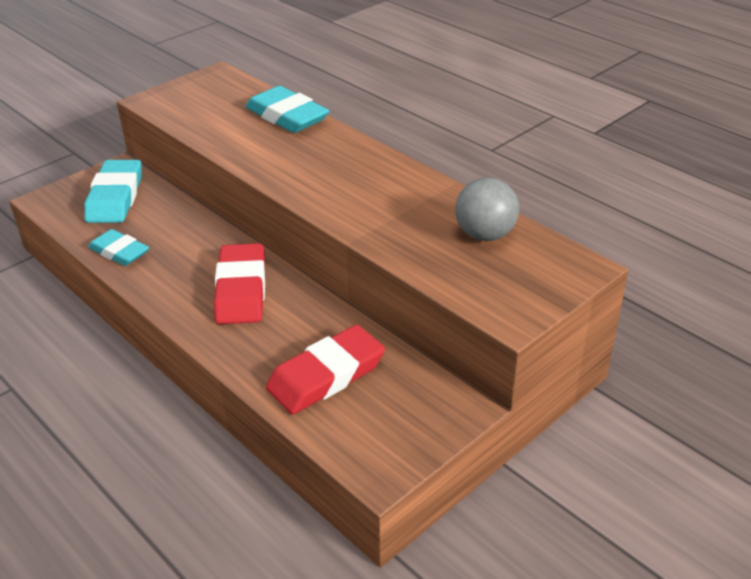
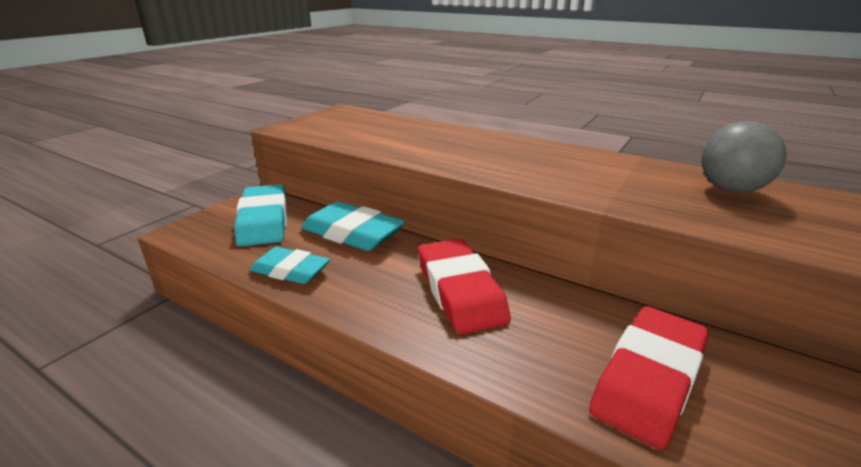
camera: 15 degrees left, 10 degrees down
(287, 116) = (431, 128): turquoise eraser -> turquoise eraser (352, 233)

